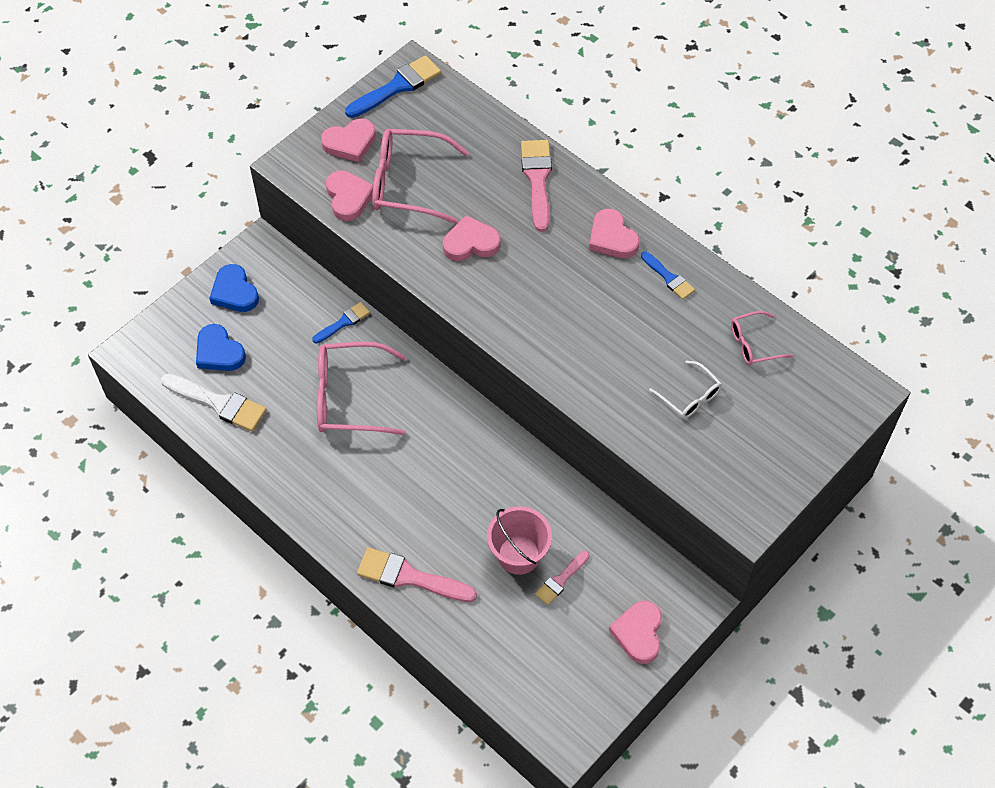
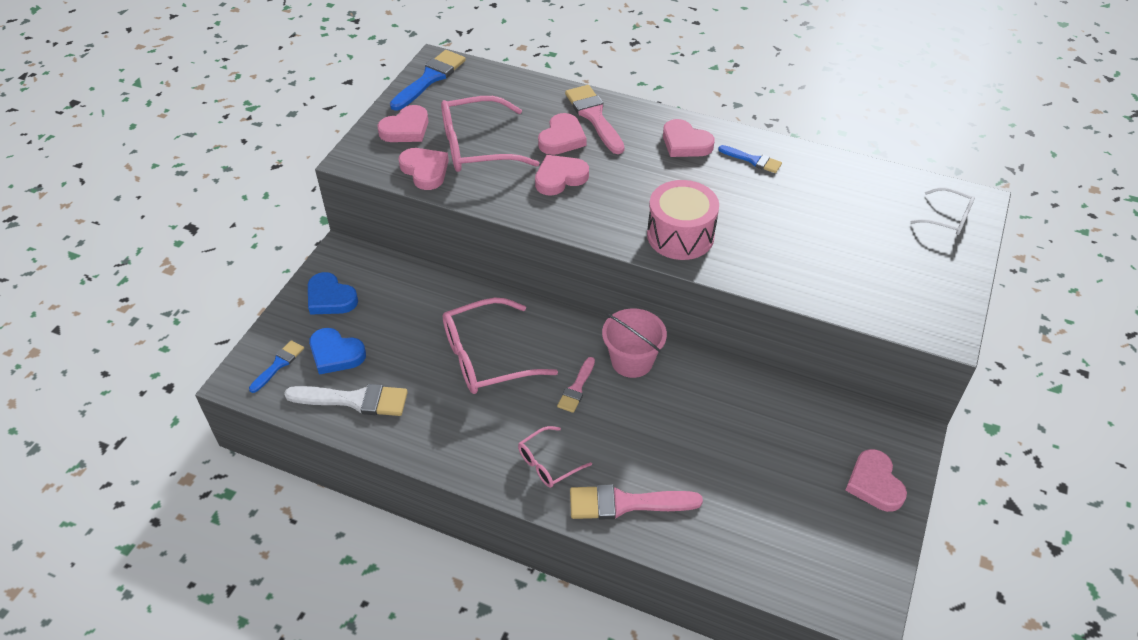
camera: 20 degrees left, 10 degrees down
(343, 322) = (450, 295): blue brush -> blue brush (278, 364)
(494, 197) = (562, 138): none -> pink heart
(519, 555) = (722, 448): pink bucket -> pink bucket (632, 361)
(553, 342) = (680, 235): none -> pink drum
(560, 580) = (774, 458): pink brush -> pink brush (576, 388)
(690, 396) = (829, 246): white glasses -> white glasses (948, 218)
(753, 344) = (857, 191): pink glasses -> pink glasses (548, 463)

